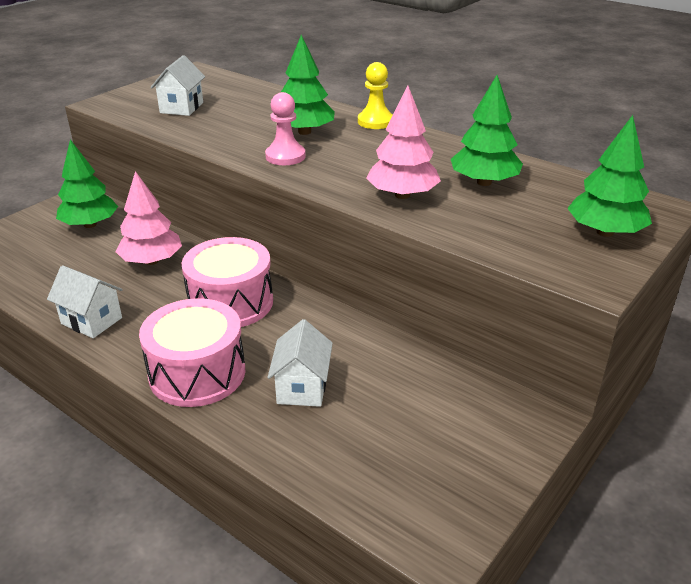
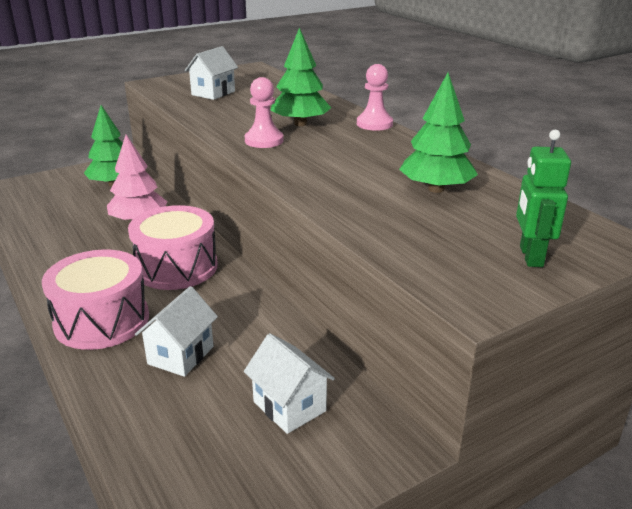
camera: 20 degrees right, 5 degrees down
(92, 321) = (54, 259): white house -> white house (289, 406)
(375, 122) = (374, 124): yellow pawn -> pink pawn
(402, 195) = (342, 187): pink tree -> none
(605, 232) = (530, 256): green tree -> green robot

